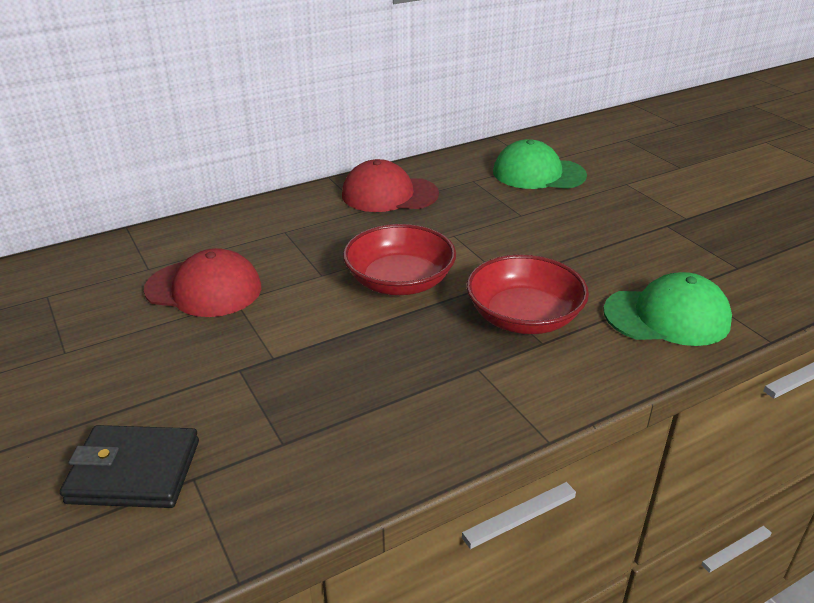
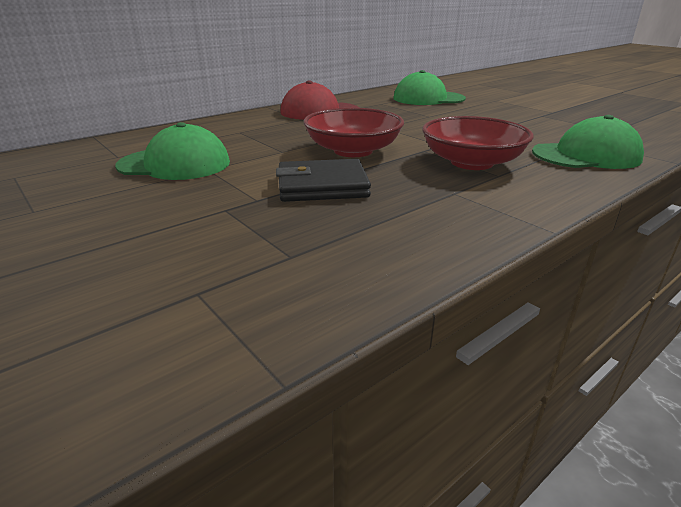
camera: 10 degrees left, 5 degrees down
(134, 472) = (123, 294): black wallet -> black wallet (322, 186)
(204, 289) = (175, 164): red cap -> green cap

